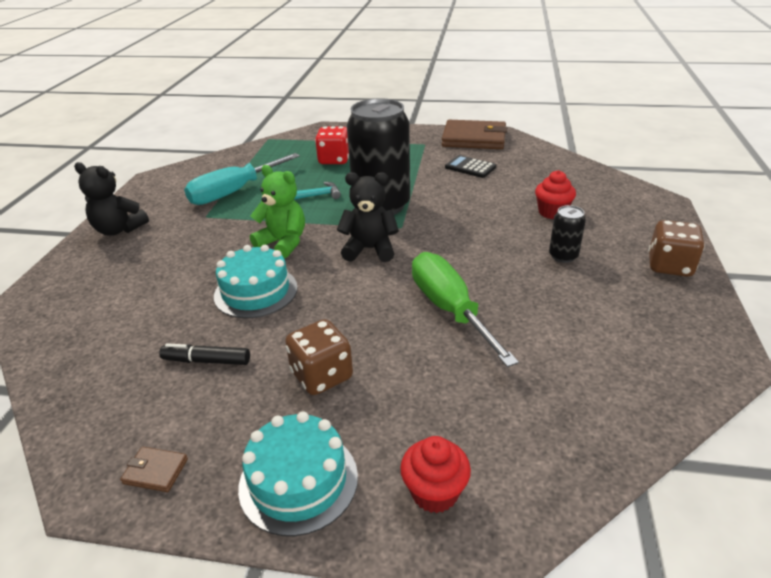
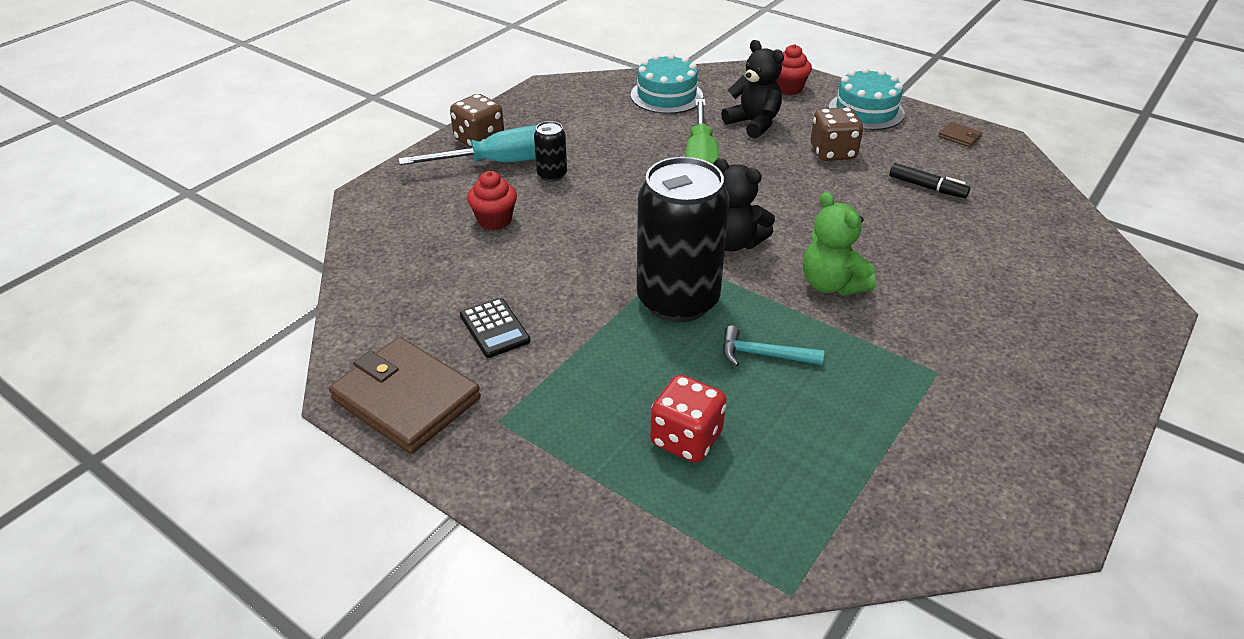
camera: 155 degrees left, 5 degrees up
(119, 230) = (1073, 390): black teddy bear -> black teddy bear (753, 123)
(234, 192) = (889, 414): turquoise screwdriver -> turquoise screwdriver (504, 162)
(256, 291) = (875, 234): turquoise cake -> turquoise cake (666, 95)

